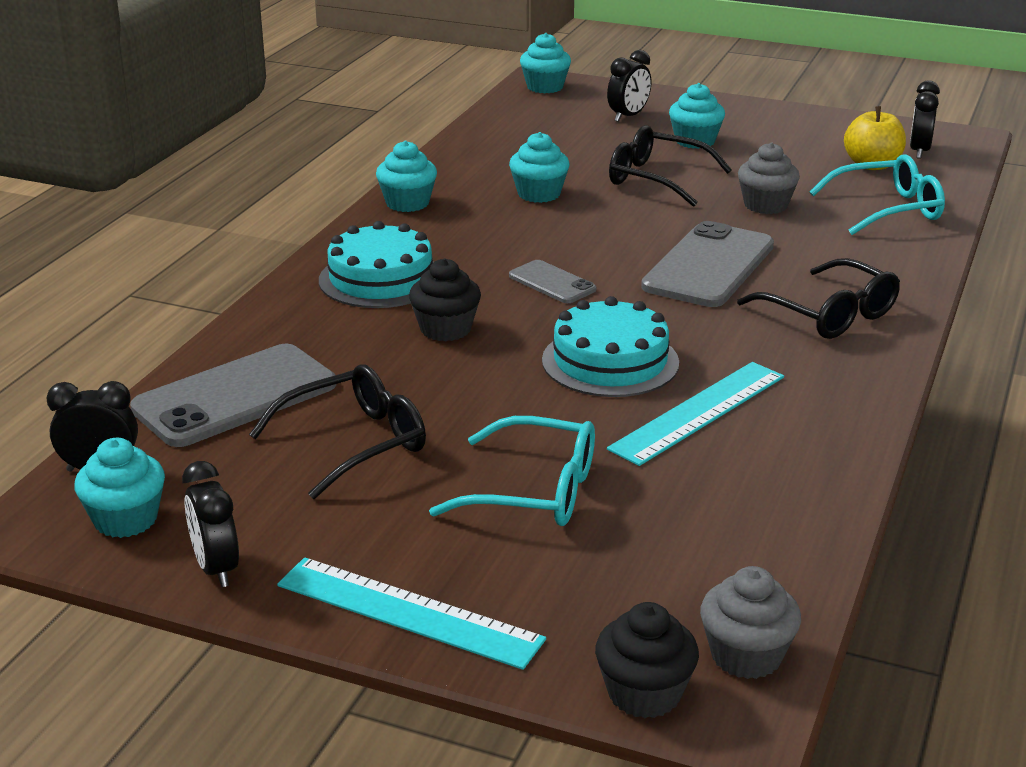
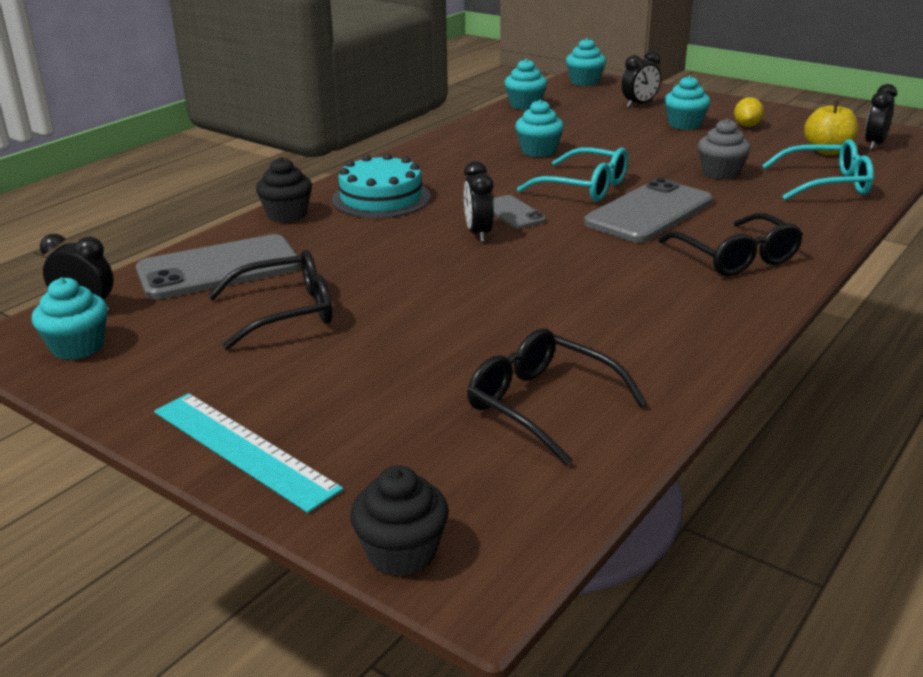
camera: 15 degrees right, 0 degrees up
(216, 568) = (117, 392): black clock -> black clock (478, 233)
(407, 203) = (433, 149): turquoise cupcake -> turquoise cupcake (525, 105)
(445, 329) = (409, 237): black cupcake -> black cupcake (287, 214)
(534, 491) = (406, 366): turquoise glasses -> turquoise glasses (584, 187)
(610, 361) = (527, 274): turquoise cake -> none
(657, 179) = (639, 148): black glasses -> black glasses (542, 405)
(698, 412) = (581, 321): turquoise ruler -> none
(746, 656) = (514, 533): grey cupcake -> none
(768, 137) = (747, 126): none -> yellow lemon

